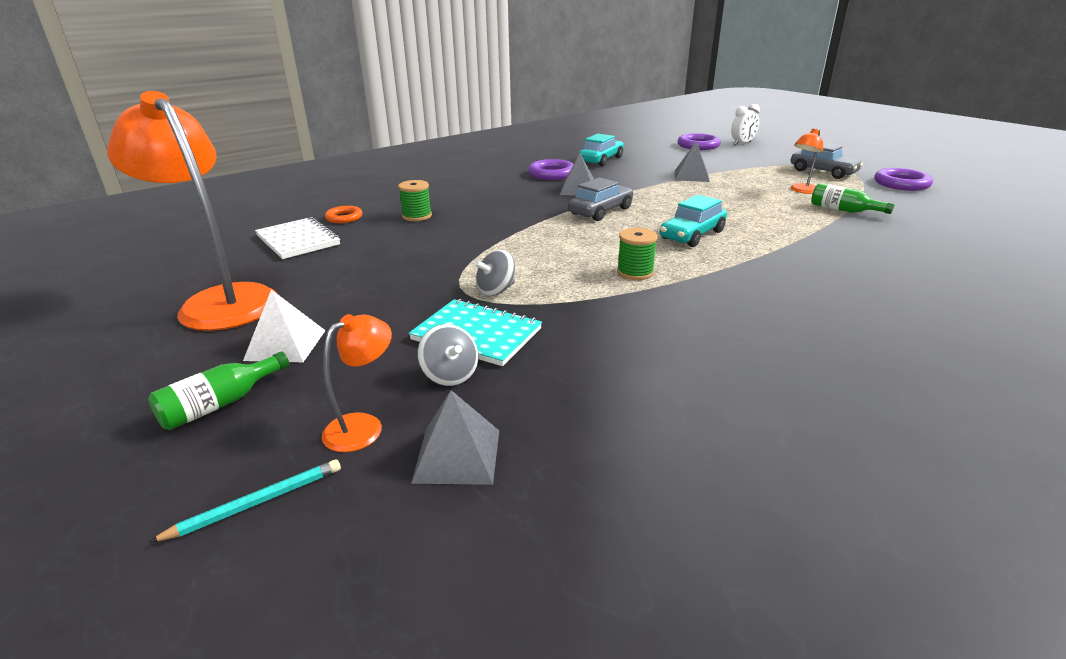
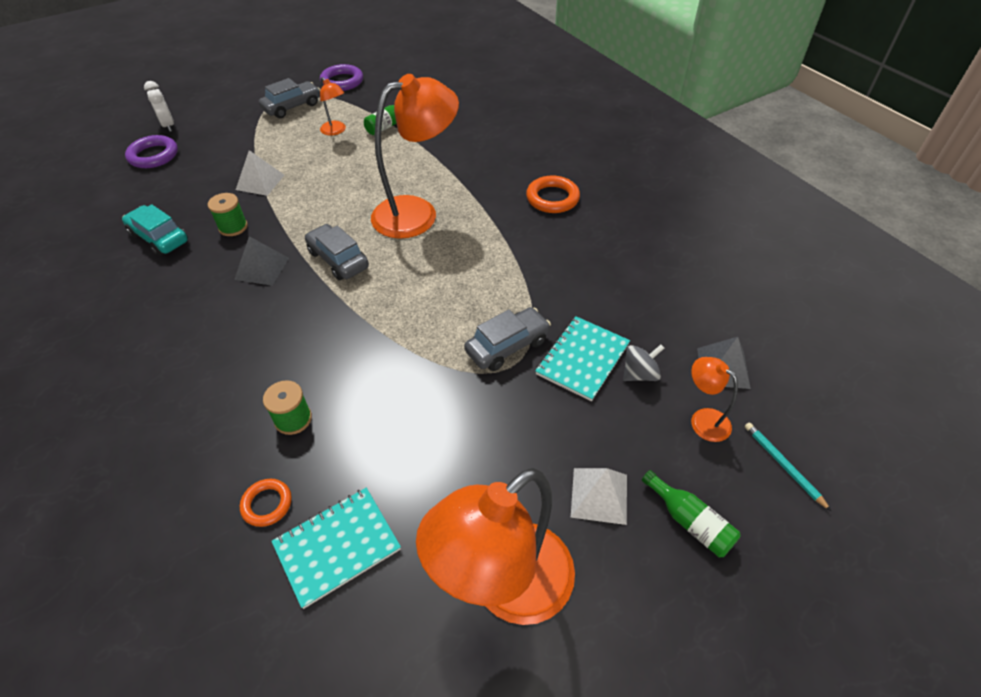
camera: 85 degrees left, 20 degrees up
(298, 240) = (337, 546): white notebook -> turquoise notebook
(496, 290) = (507, 346): grey spinning top -> grey car
(552, 174) = (190, 286): purple ring -> none
(635, 272) = (485, 257): green spool -> green spool (233, 227)
(691, 176) = (260, 182): grey pyramid -> white pyramid
(692, 235) = (417, 213): turquoise car -> orange lamp
(786, 309) = (552, 198): none -> orange ring

